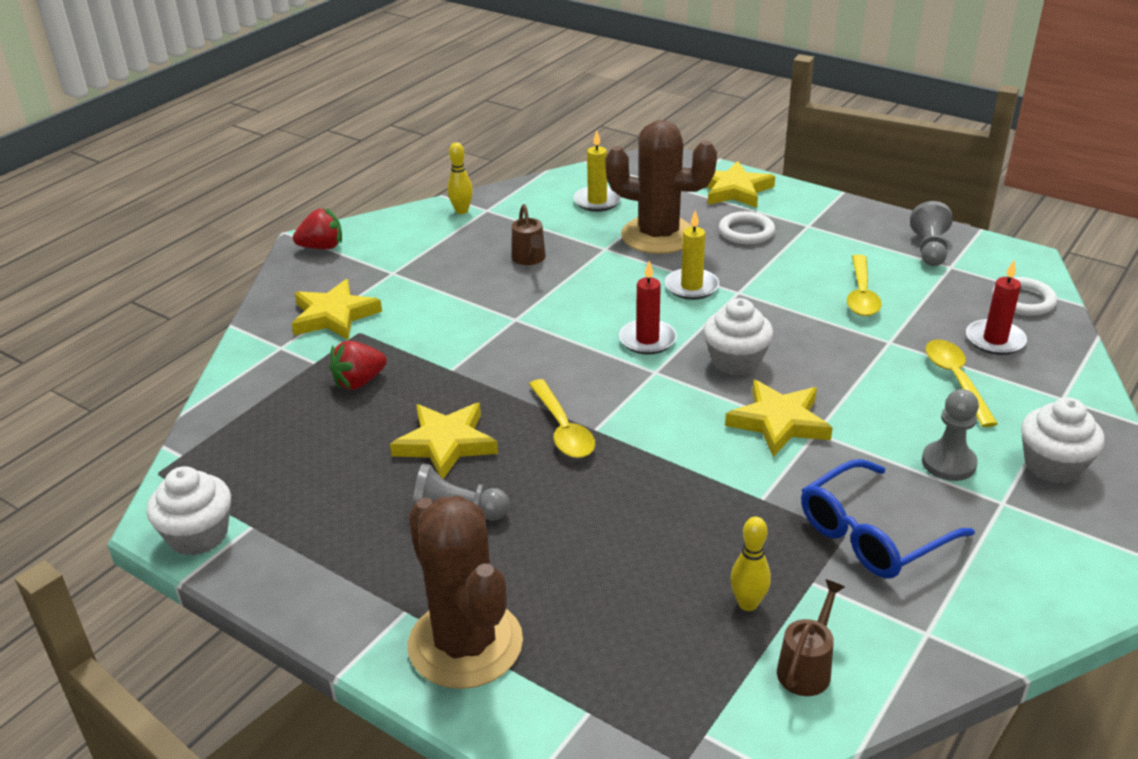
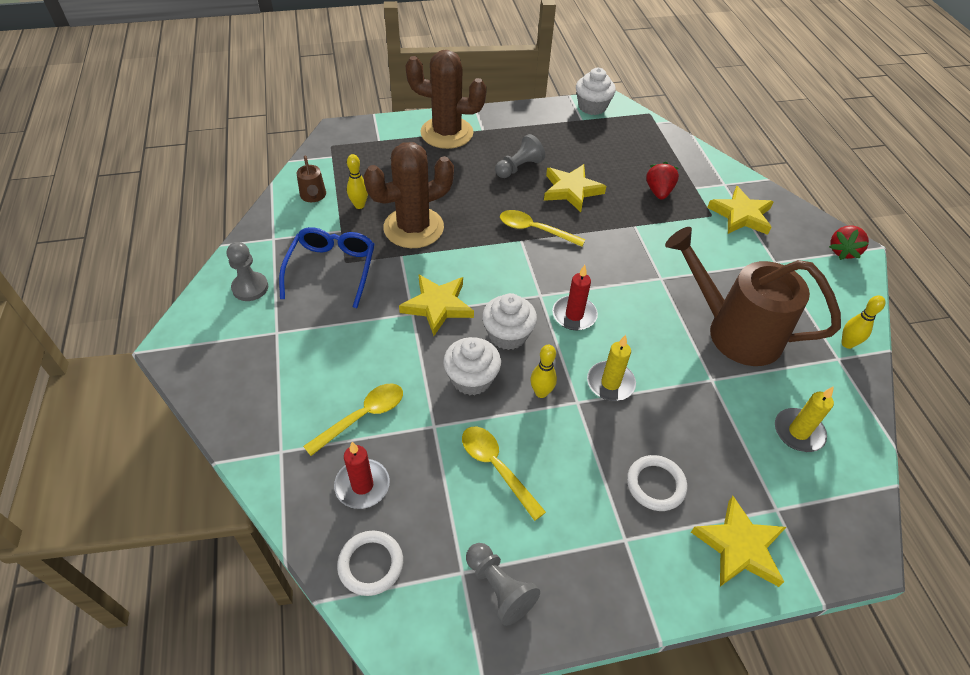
camera: 130 degrees right, 15 degrees up
(530, 259) = (733, 331): brown watering can -> brown watering can, size x2.40
(658, 235) = (702, 424): brown cactus -> brown cactus (413, 228)
(762, 311) = (541, 392): none -> yellow bowling pin
(948, 463) = (322, 340): grey pawn -> grey pawn (250, 288)
(956, 380) = (362, 417): yellow spoon -> yellow spoon turned 75 degrees counterclockwise
(1053, 465) = (260, 380): white cupcake -> white cupcake (471, 379)

